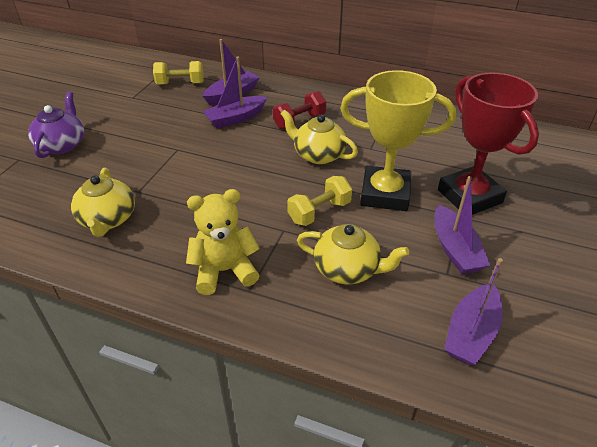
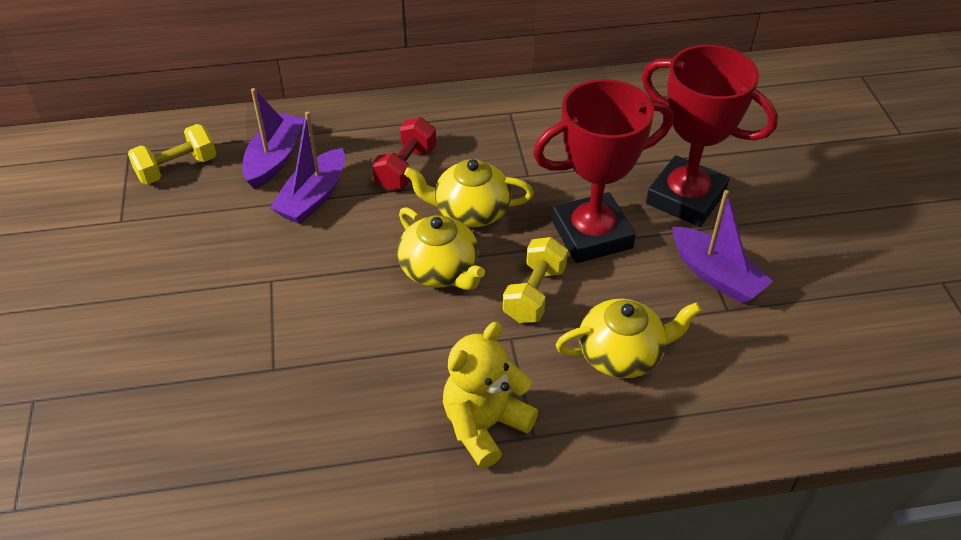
camera: 30 degrees left, 5 degrees up
(62, 145) = (83, 346): purple teapot -> none
(108, 219) = (268, 429): yellow teapot -> yellow teapot (440, 270)
(385, 194) = (591, 234): yellow trophy -> red trophy
(471, 333) = (795, 368): purple boat -> none

